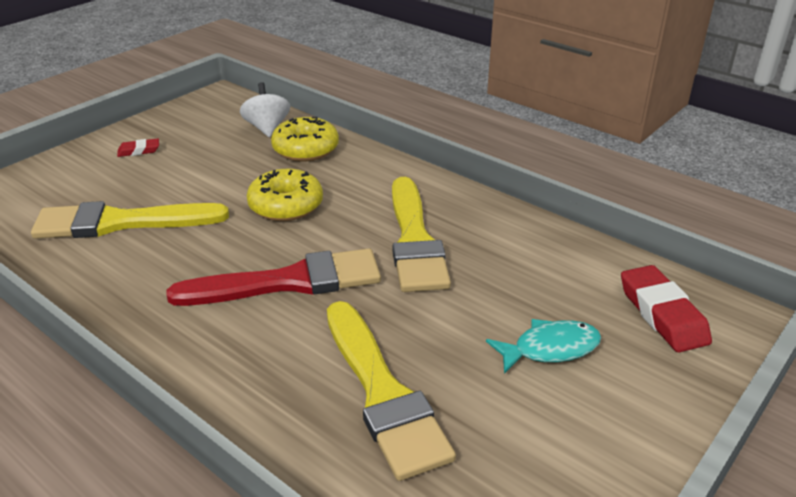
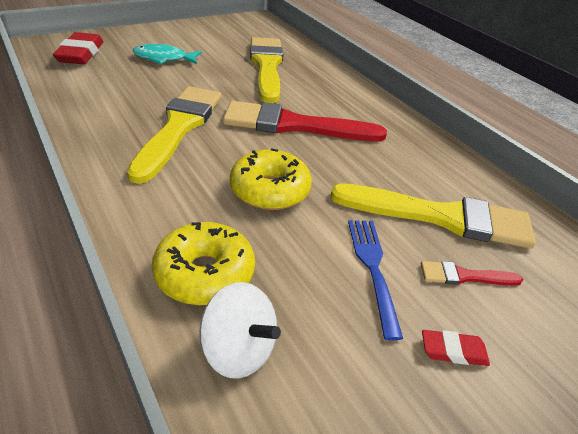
camera: 165 degrees left, 5 degrees up
(116, 186) = (464, 276): none -> red brush
(188, 175) = (373, 269): none -> blue fork
(267, 128) = (238, 350): white spinning top -> white spinning top turned 60 degrees counterclockwise

